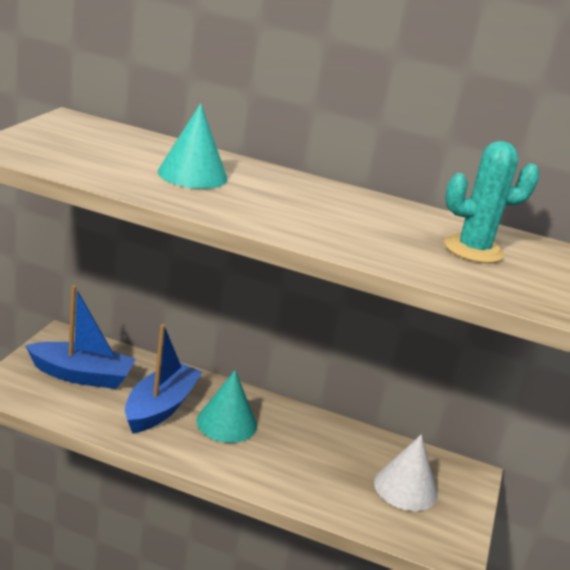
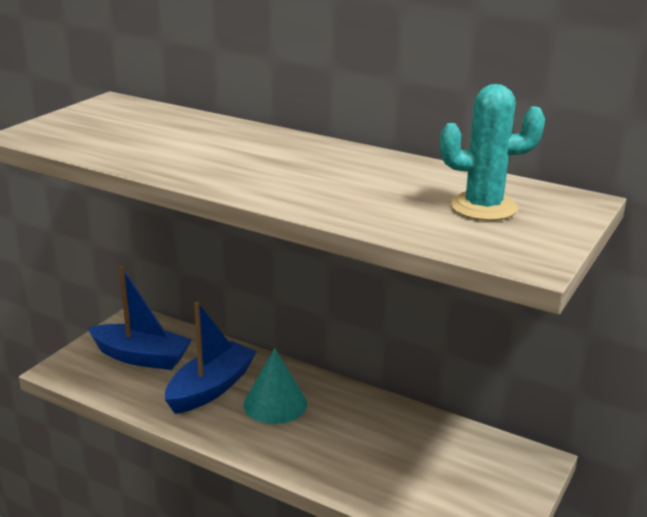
camera: 15 degrees right, 0 degrees up
(192, 175) = (205, 147): turquoise cone -> none
(405, 488) = (454, 474): white cone -> none

